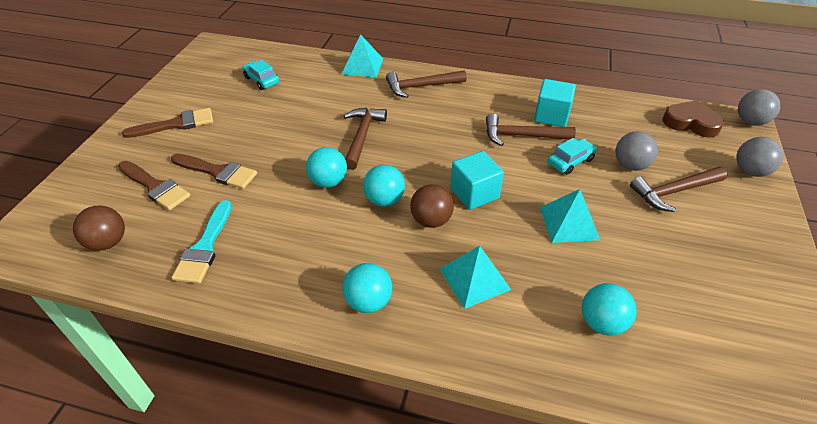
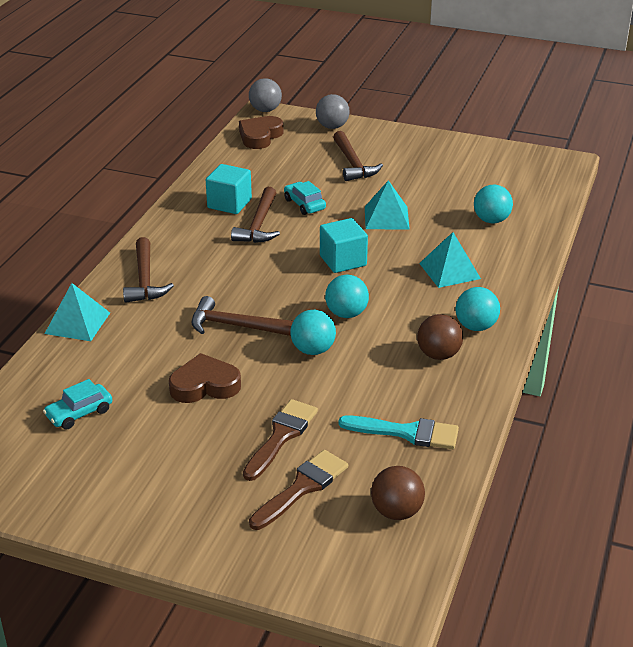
camera: 85 degrees left, 10 degrees down
(176, 124) = (168, 488): brown brush -> none
(285, 128) = (205, 385): none -> brown heart
(431, 220) = (378, 288): brown ball -> brown ball (438, 355)
(630, 165) = (315, 176): grey ball -> none

